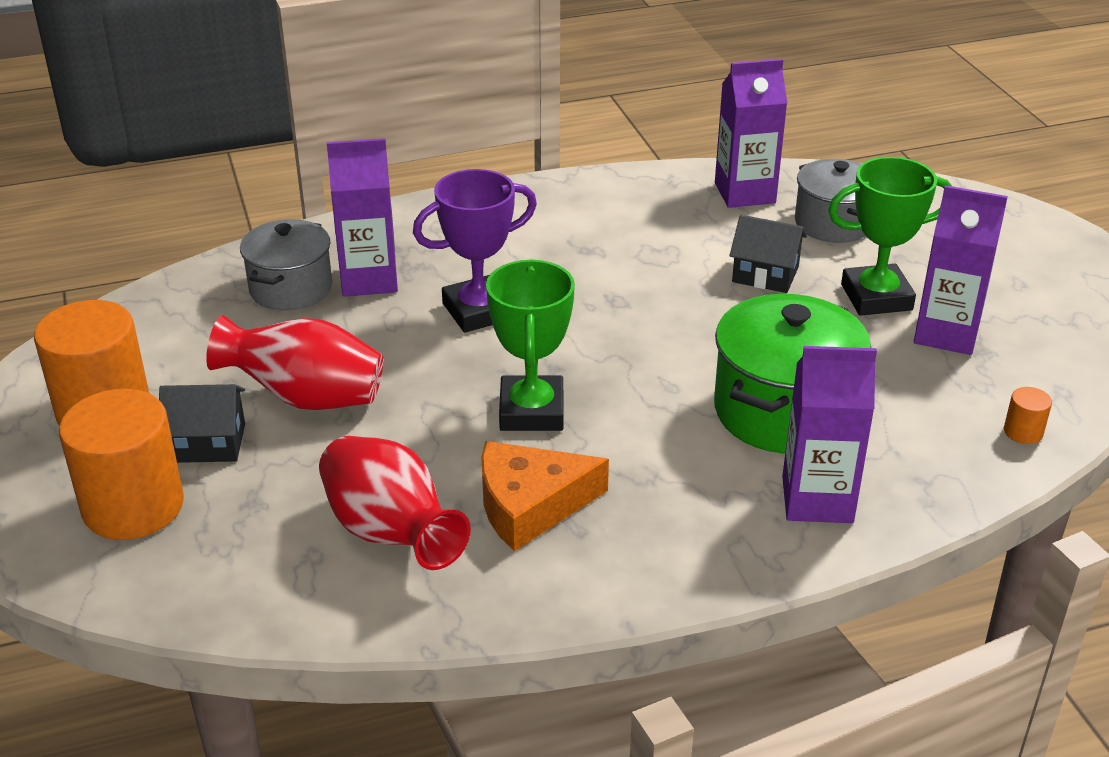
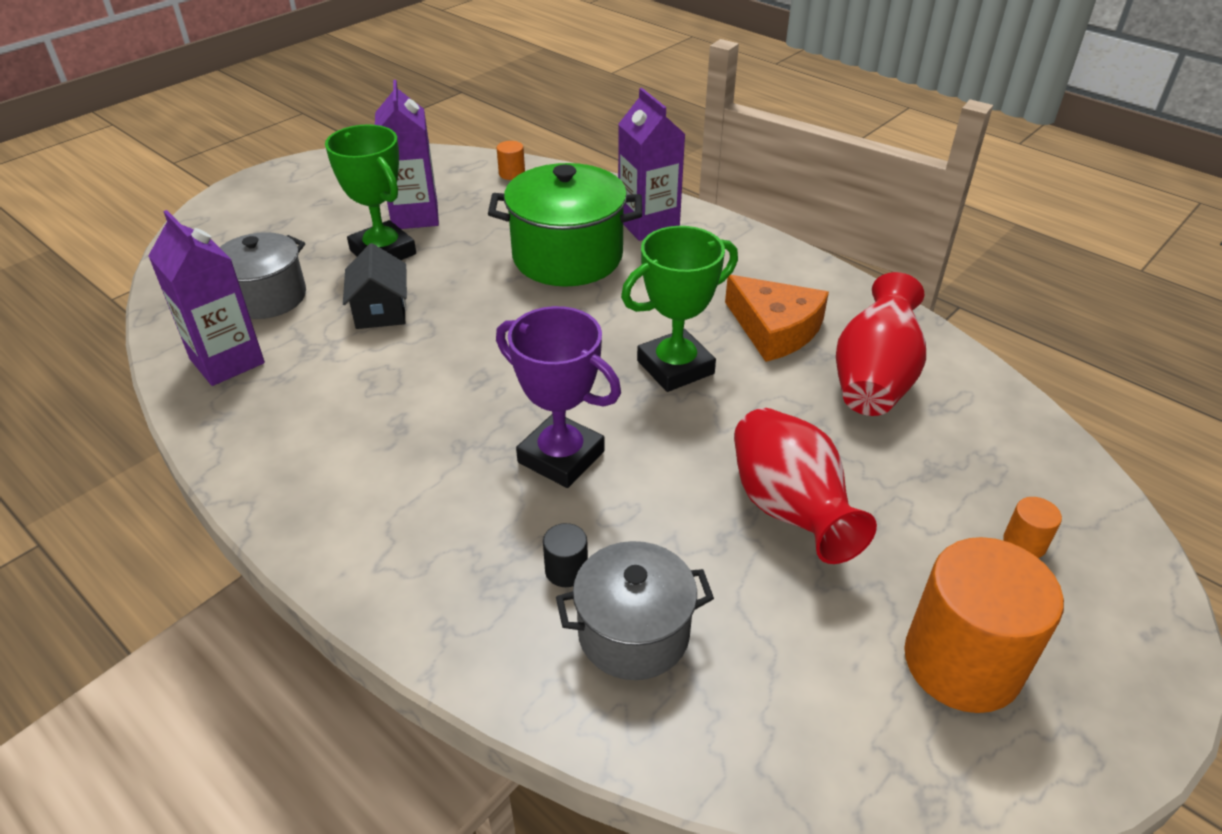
camera: 120 degrees left, 5 degrees up
(133, 506) = (1024, 543): orange cylinder -> orange cylinder, size x0.41
(208, 443) = (909, 542): black house -> none
(369, 279) = (566, 570): purple carton -> black cylinder

